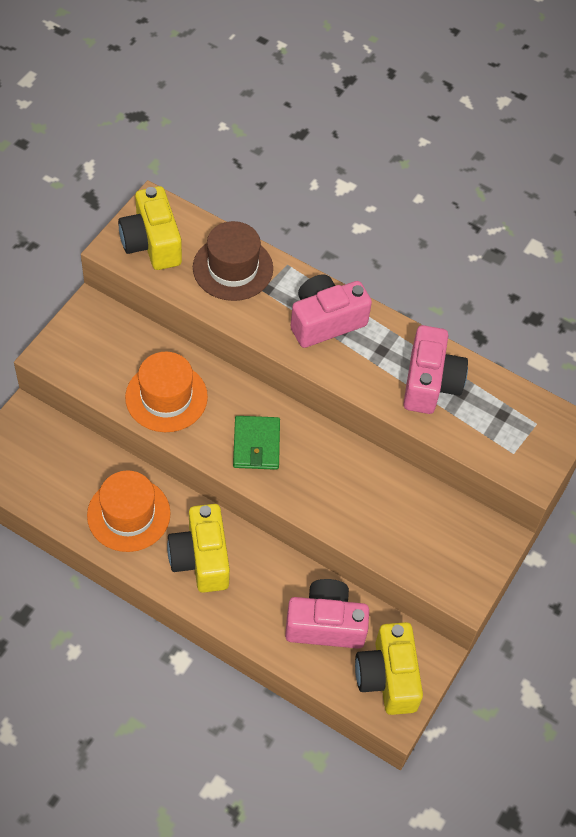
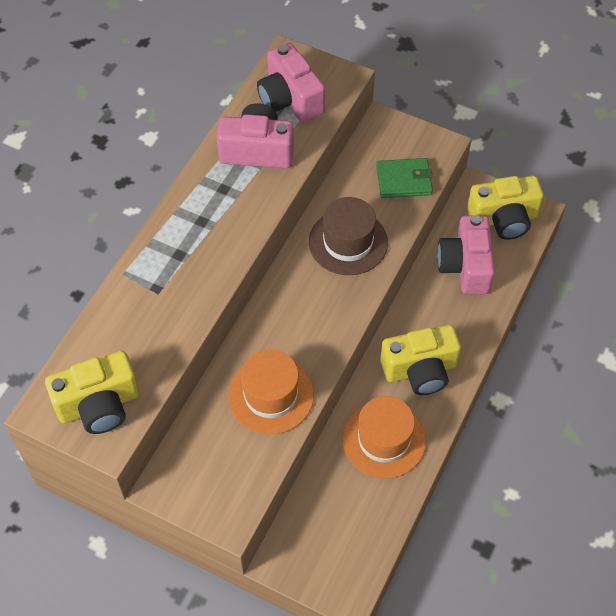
camera: 90 degrees left, 0 degrees up
(233, 268) = (130, 322): brown hat -> brown hat (348, 242)
(256, 445) = (316, 310): green wallet -> green wallet (404, 180)
(325, 321) = (193, 236): pink camera -> pink camera (290, 99)

